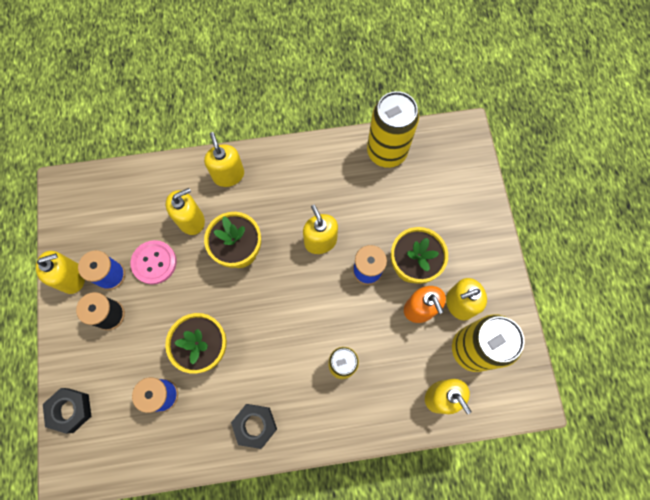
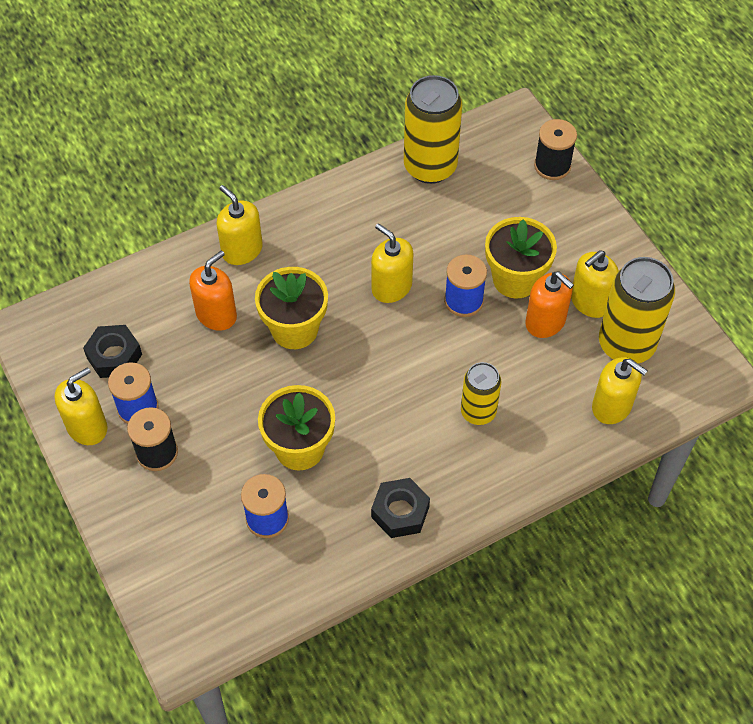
camera: 20 degrees left, 15 degrees down
(71, 410) = (154, 575): black nut -> black nut (114, 356)
(154, 262) = (189, 376): pink button -> none
(191, 220) = (216, 314): yellow soap dispenser -> orange soap dispenser
(476, 181) = (552, 166): none -> black spool

